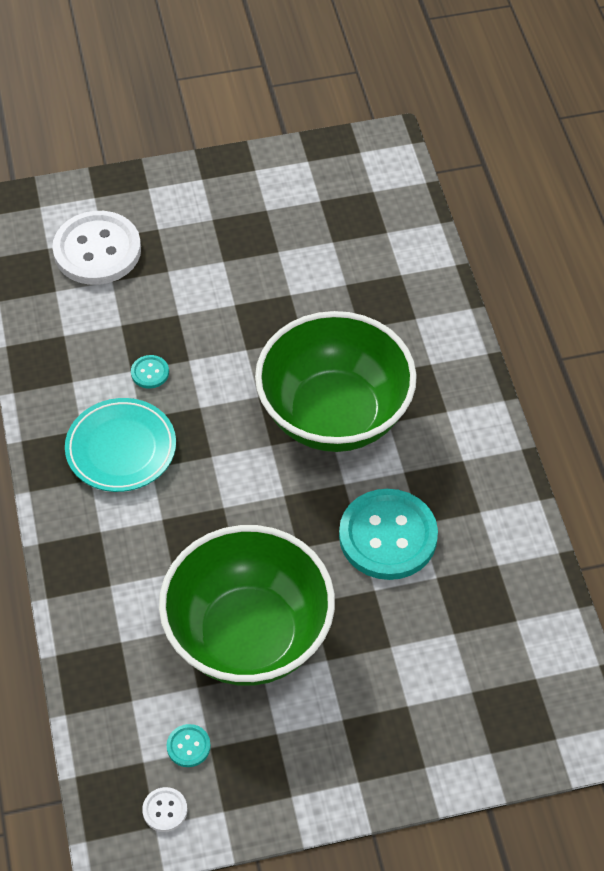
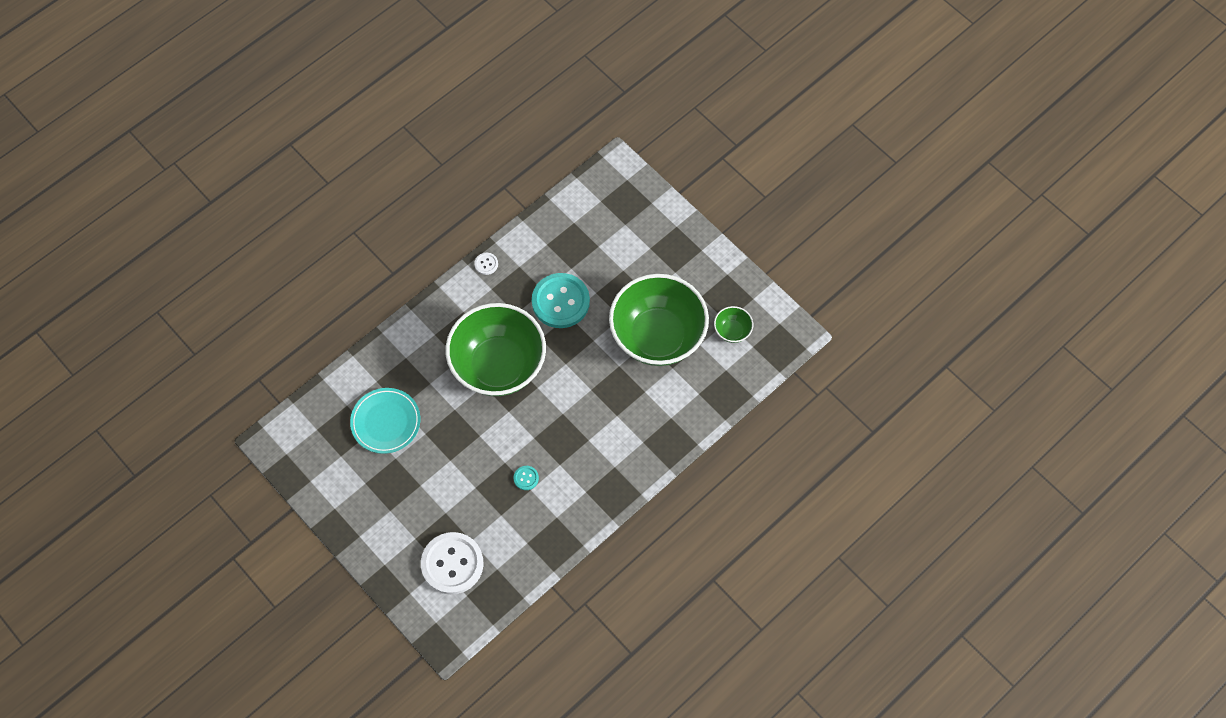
camera: 120 degrees left, 10 degrees up
(121, 449) = (586, 463): turquoise plate -> turquoise plate (386, 422)
(165, 810) = (769, 323): white button -> white button (486, 264)
(188, 746) = (732, 331): turquoise button -> green bowl

